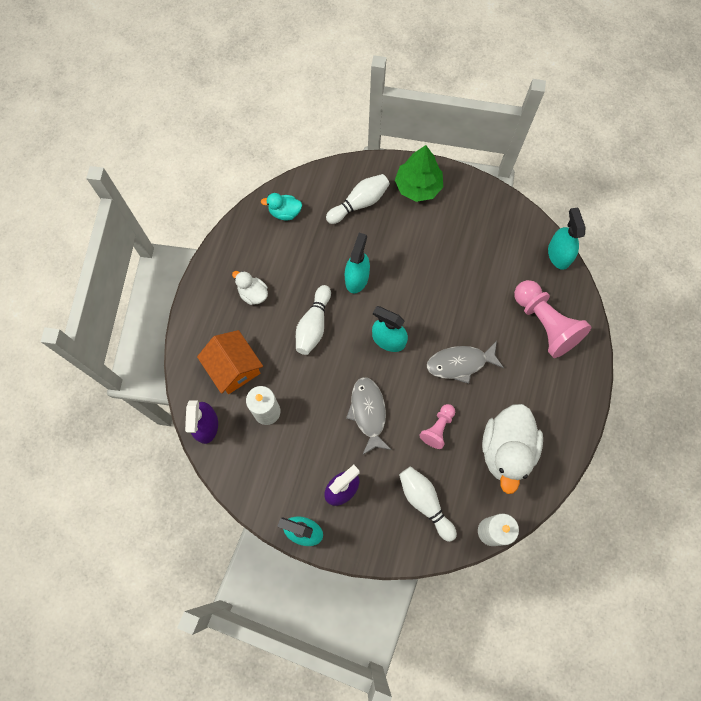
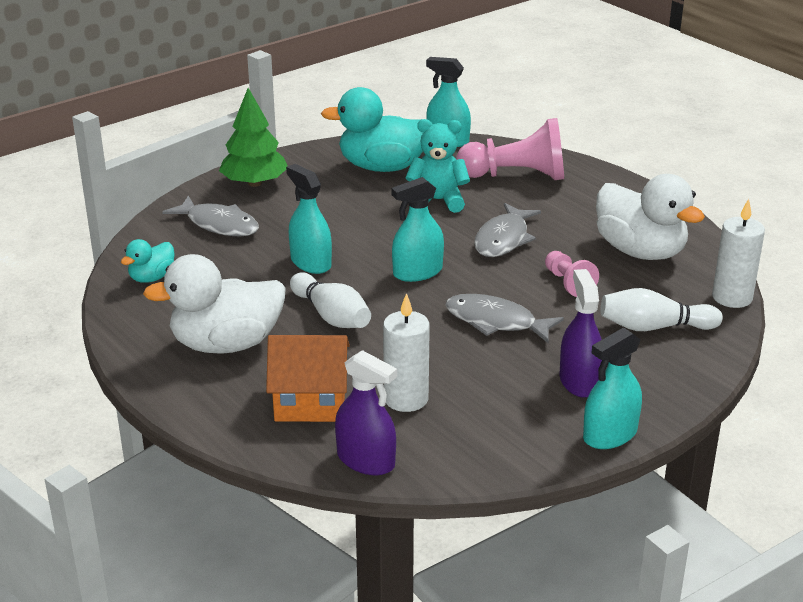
camera: 55 degrees left, 40 degrees down
(253, 294) = (226, 344): white duck -> white duck, size x2.00
(359, 203) = (219, 225): white bowling pin -> grey fish
(476, 298) = (437, 201): none -> turquoise teddy bear
(493, 241) = (382, 167): none -> turquoise duck

